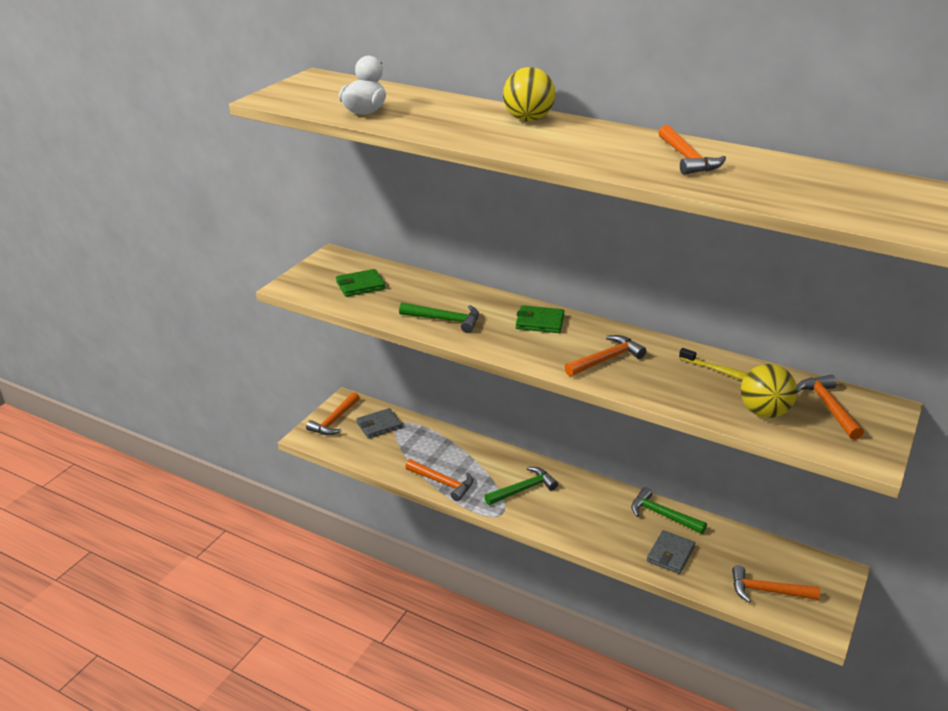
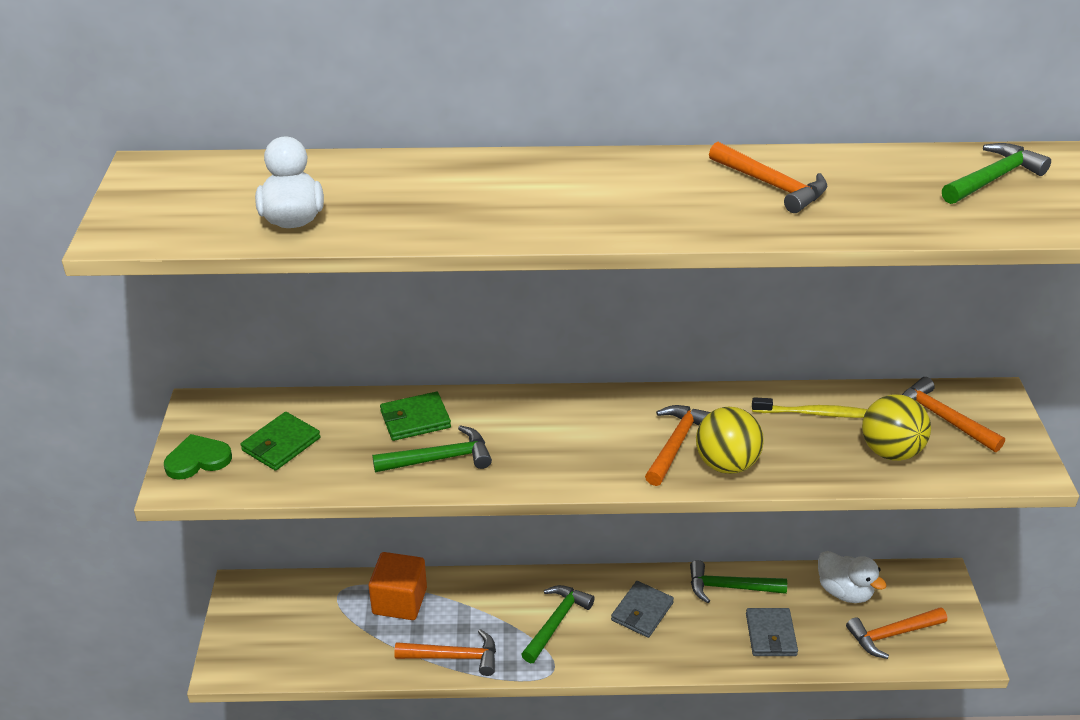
camera: 30 degrees left, 5 degrees up
(309, 279) = (198, 460): none -> green heart
(334, 420) = (245, 626): orange hammer -> none
(379, 425) = (312, 608): grey wallet -> grey wallet (642, 611)
(433, 441) = (399, 601): none -> orange cube
(528, 120) = (524, 172): yellow ball -> yellow ball (726, 464)
(540, 322) = (558, 417): green wallet -> green wallet (415, 419)
(750, 550) = (844, 592): none -> white duck
(868, 190) = (993, 178): none -> green hammer

